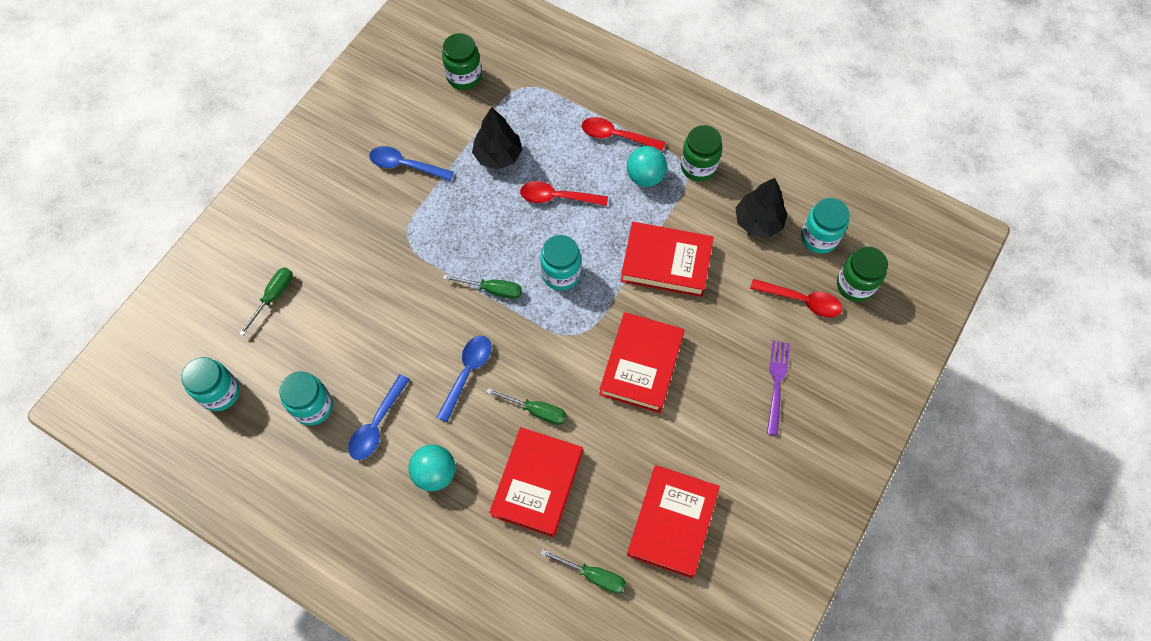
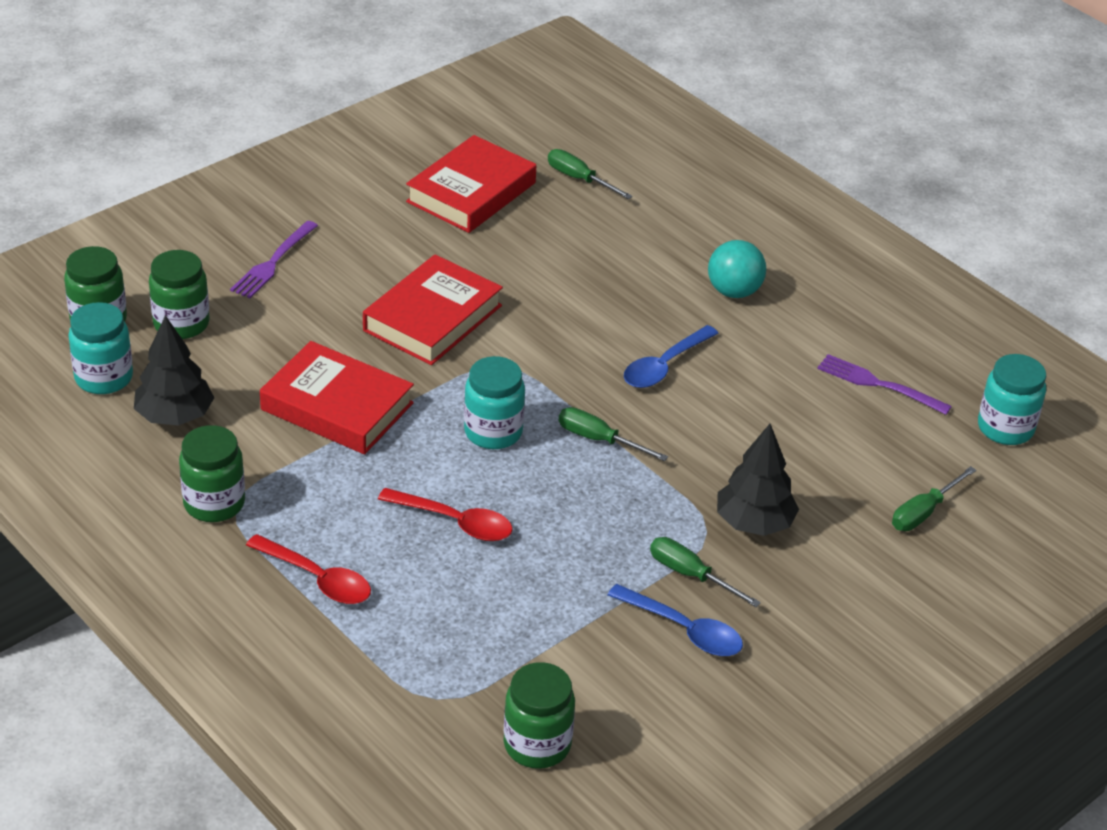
camera: 165 degrees left, 25 degrees down
(313, 407) = (879, 384): turquoise jar -> purple fork
(377, 424) = (796, 348): blue spoon -> none
(498, 155) = (524, 603): black tree -> black tree (754, 523)
(536, 411) = (588, 312): green screwdriver -> green screwdriver (690, 575)
(537, 483) = (612, 255): red book -> none
(645, 177) = (304, 512): turquoise ball -> none
(802, 301) = (181, 324): red spoon -> green jar

